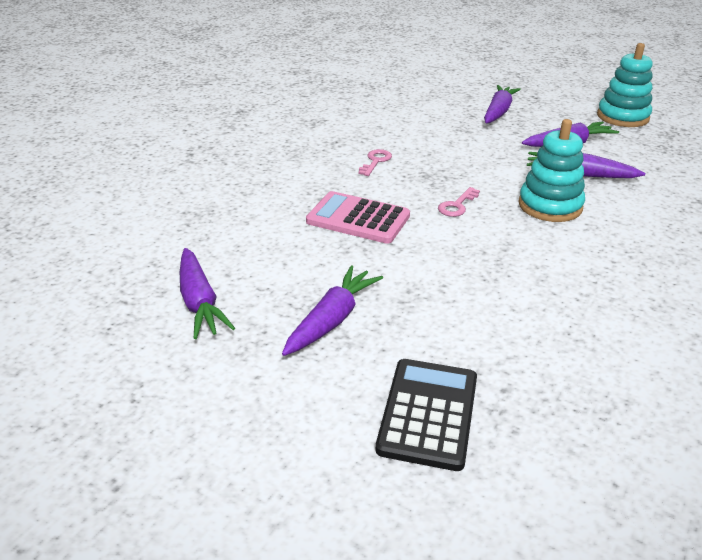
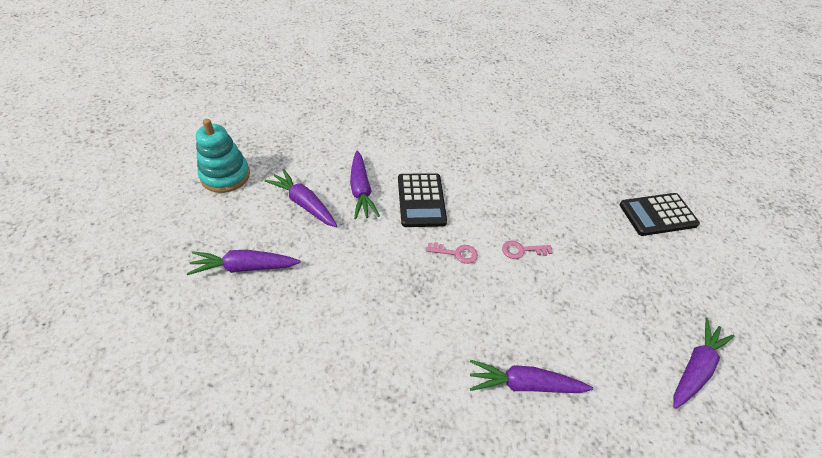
camera: 120 degrees left, 15 degrees up
(332, 320) = (637, 280): purple carrot -> purple carrot (524, 384)
(358, 219) = (521, 312): pink calculator -> none
(375, 161) = (415, 338): pink key -> pink key (522, 250)
(550, 206) = (421, 200): turquoise stacking toy -> black calculator

